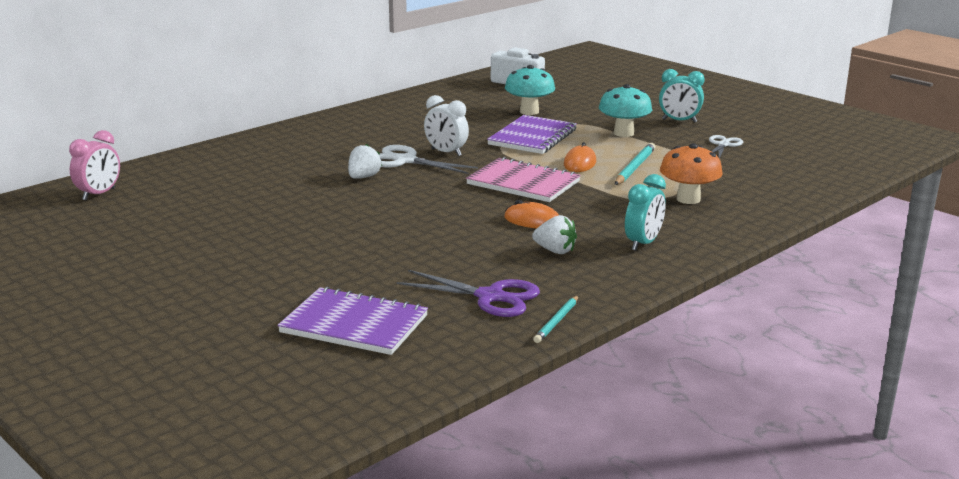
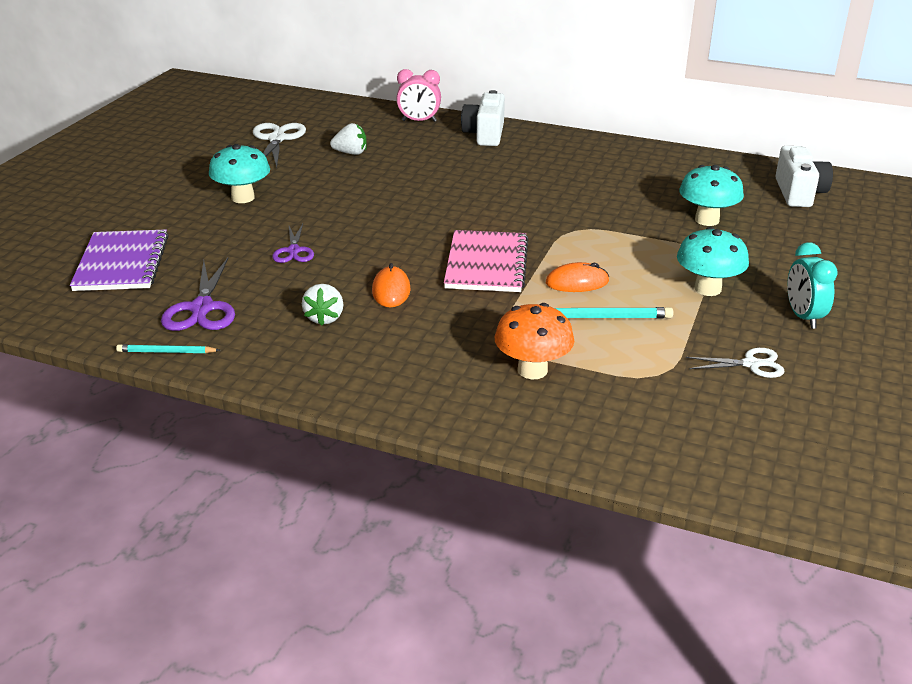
camera: 65 degrees right, 10 degrees up
(99, 194) = (303, 110): pink clock -> pink clock (419, 121)
(277, 250) = (243, 198): none -> turquoise mushroom
(284, 139) = (485, 134): none -> white camera
(363, 177) = (427, 188): white strawberry -> white strawberry (351, 153)
(405, 161) = (487, 195): white scissors -> white scissors (277, 139)
(420, 245) = (294, 251): none -> purple scissors
(446, 152) = (529, 208): white clock -> none
(532, 137) = (627, 239): purple notebook -> none
(643, 243) = (379, 364): turquoise clock -> none

